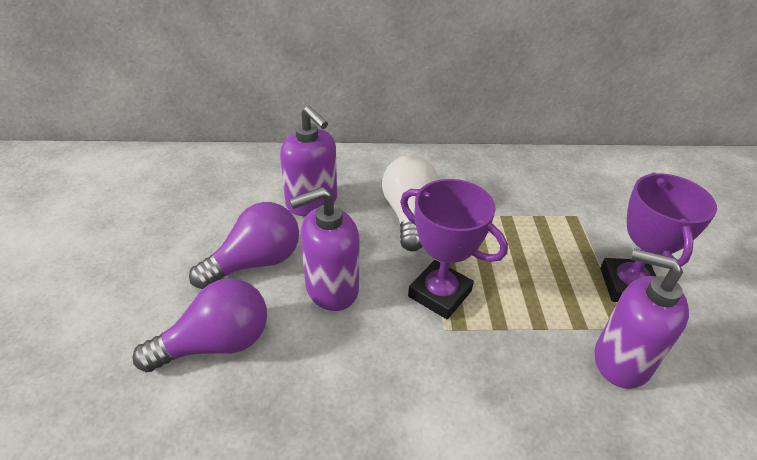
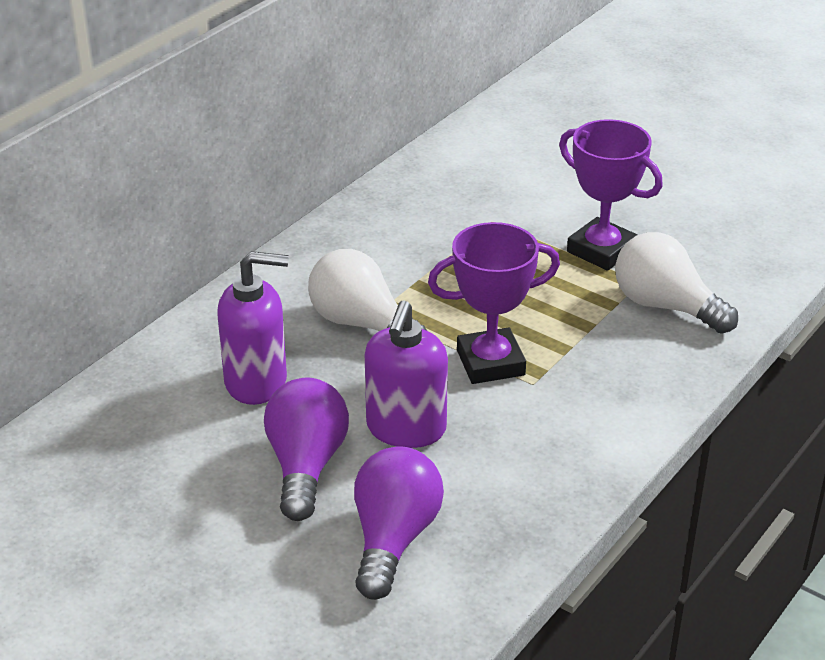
camera: 50 degrees left, 5 degrees down
(621, 360) = (665, 306): purple soap dispenser -> white light bulb

